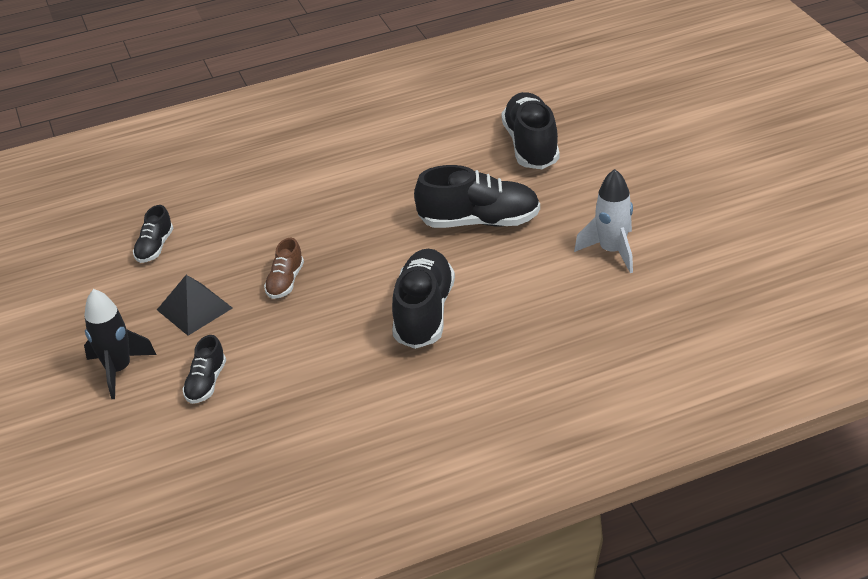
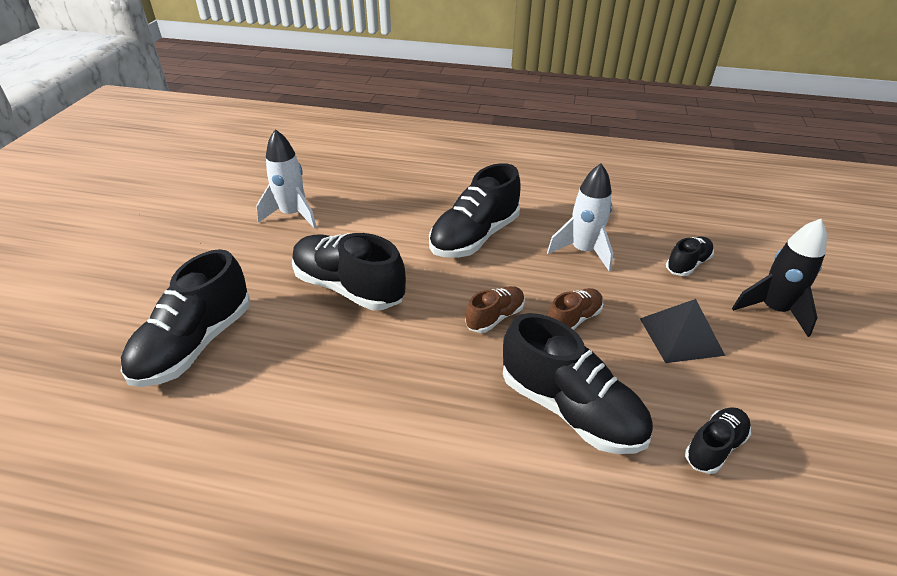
camera: 150 degrees left, 0 degrees up
(255, 225) = (570, 409): none -> black shoe
(312, 348) = (583, 251): none -> white rocket
(347, 255) = (495, 317): none -> brown shoe

